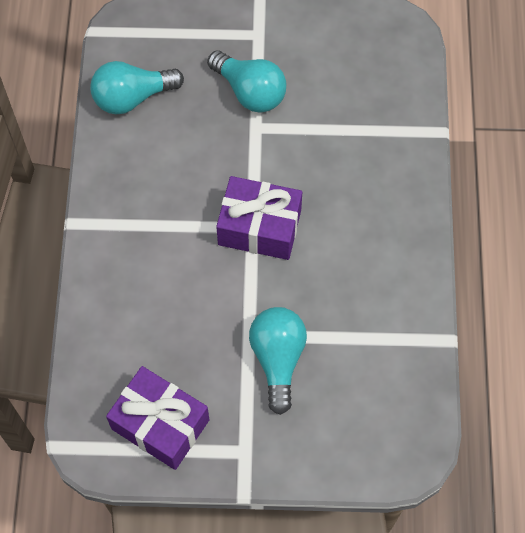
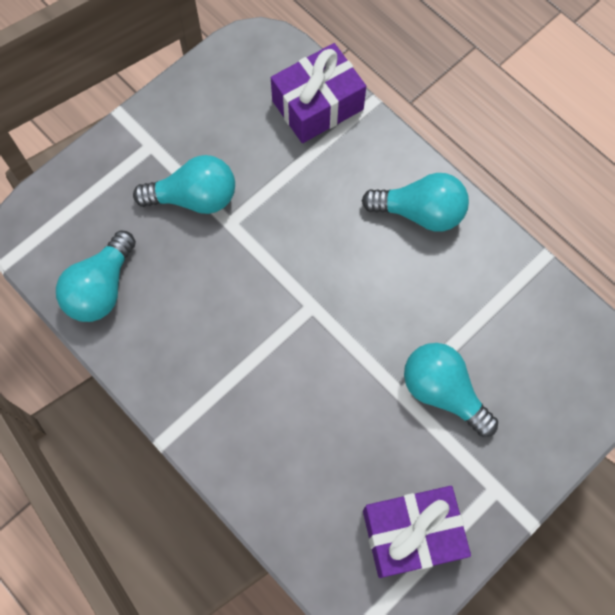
camera: 45 degrees left, 5 degrees up
(259, 227) = (318, 300): purple gift -> purple gift (317, 105)
(391, 233) = (420, 212): none -> turquoise light bulb

